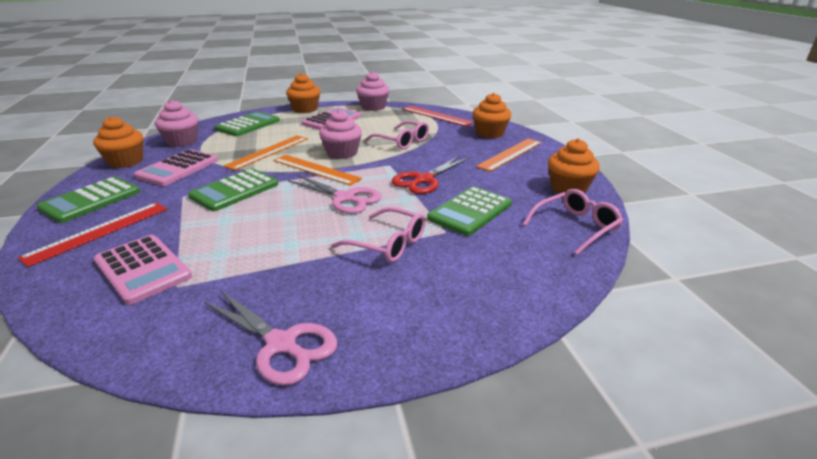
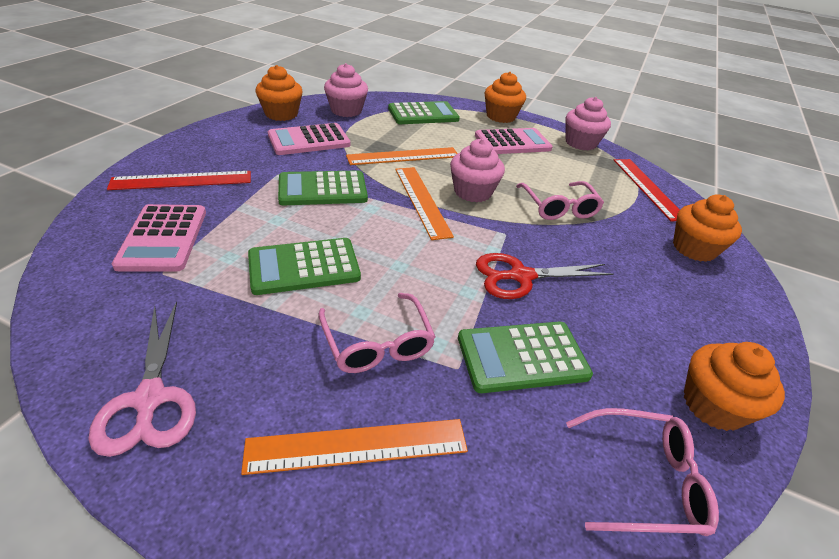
camera: 35 degrees right, 10 degrees up
(91, 200) = (214, 144): green calculator -> green calculator (304, 266)
(345, 198) = (407, 254): pink scissors -> none
(510, 154) = (685, 297): orange ruler -> orange ruler (357, 445)

